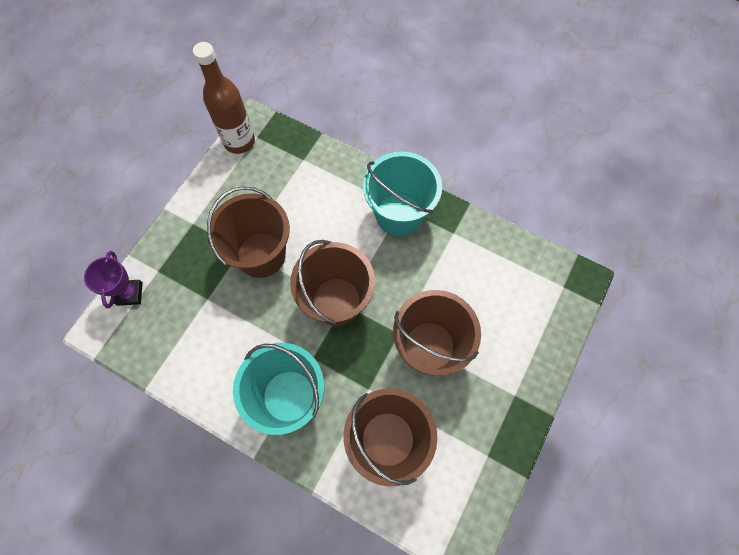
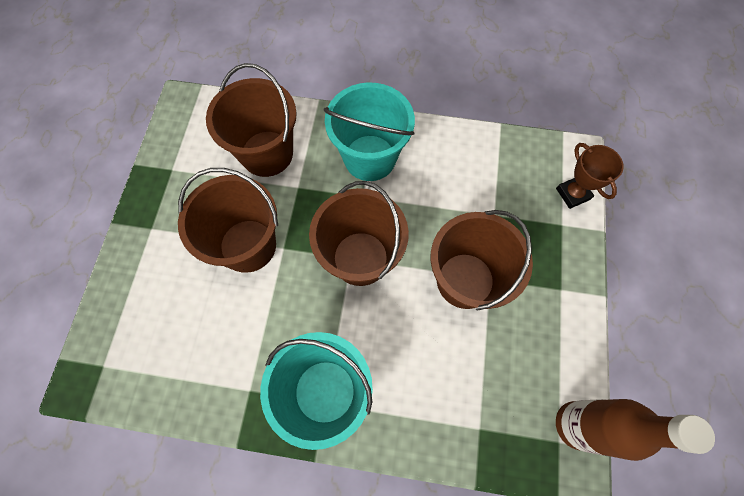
camera: 160 degrees right, 0 degrees up
(130, 293) = (573, 194): purple trophy -> brown trophy

